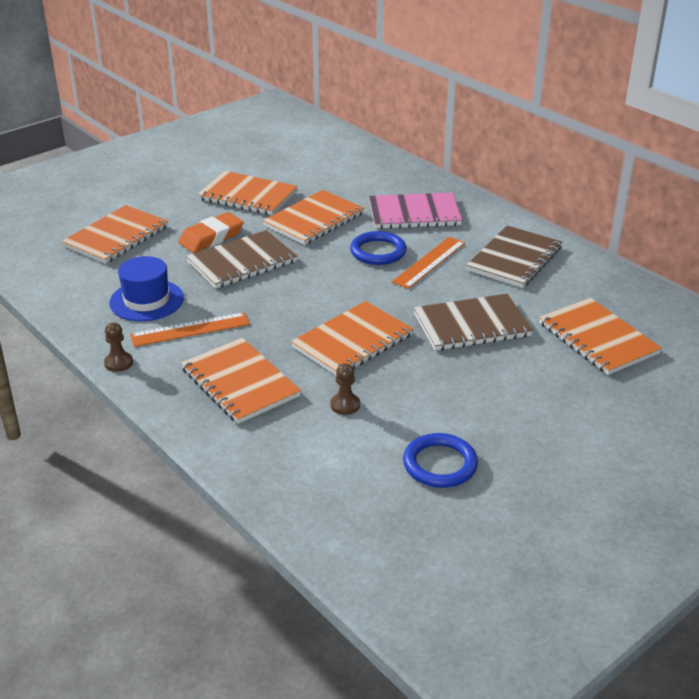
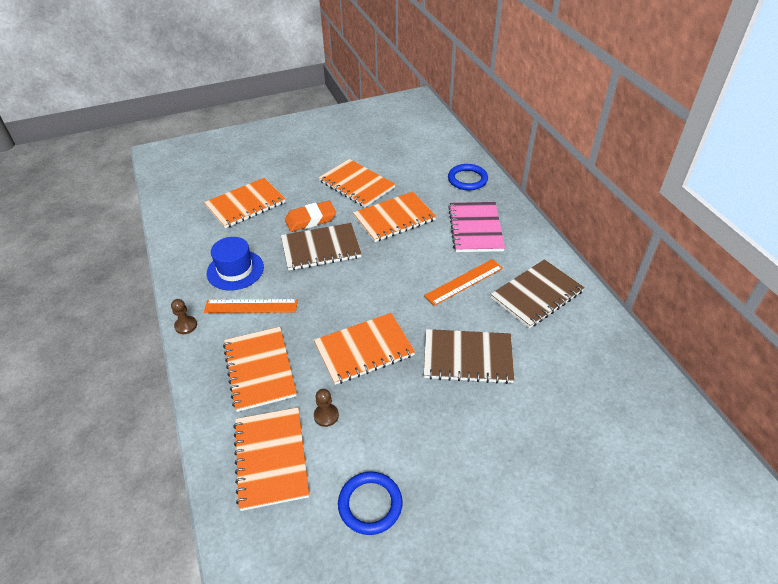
camera: 20 degrees right, 10 degrees up
(378, 251) = (428, 261): blue ring -> blue ring (467, 179)
(414, 213) = (475, 228): pink notebook -> pink notebook turned 75 degrees clockwise
(597, 338) = (570, 402): orange notebook -> orange notebook (271, 458)

